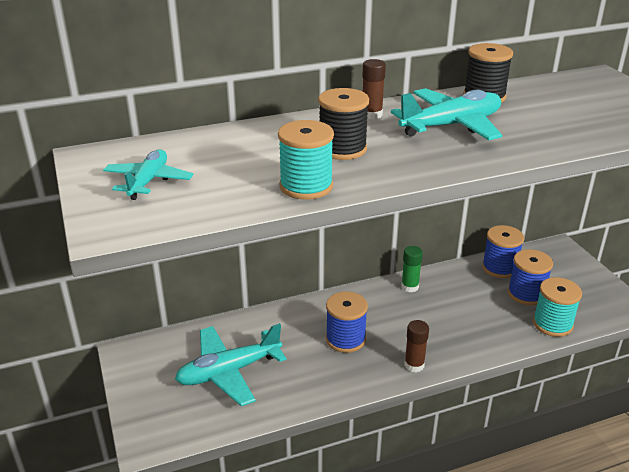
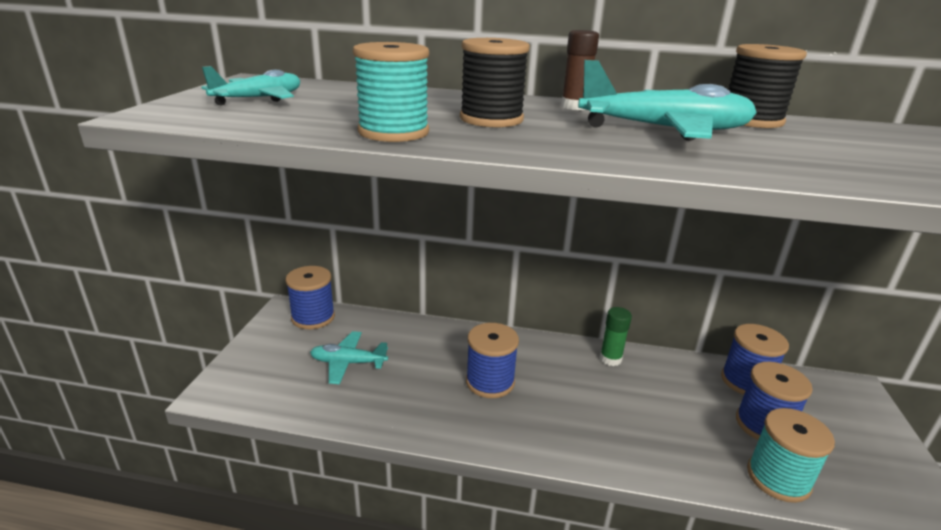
camera: 30 degrees right, 5 degrees down
(158, 348) = (313, 317): none -> blue spool
(229, 372) = (348, 363): turquoise plane -> turquoise plane, size x0.63
(414, 365) = (543, 443): brown glue stick -> none

